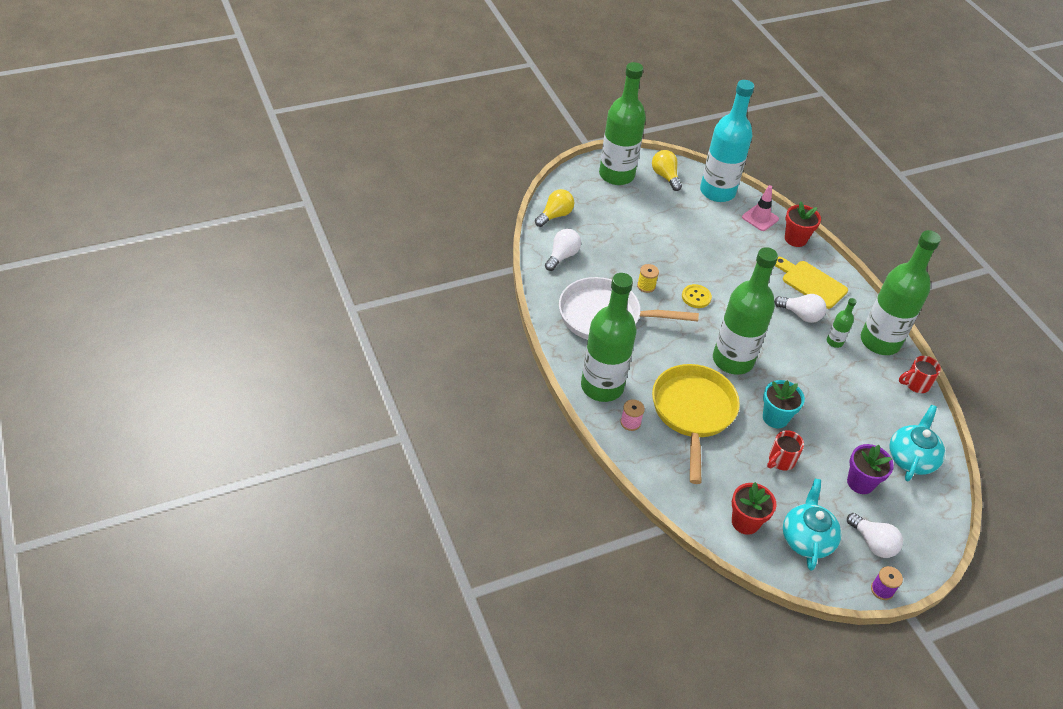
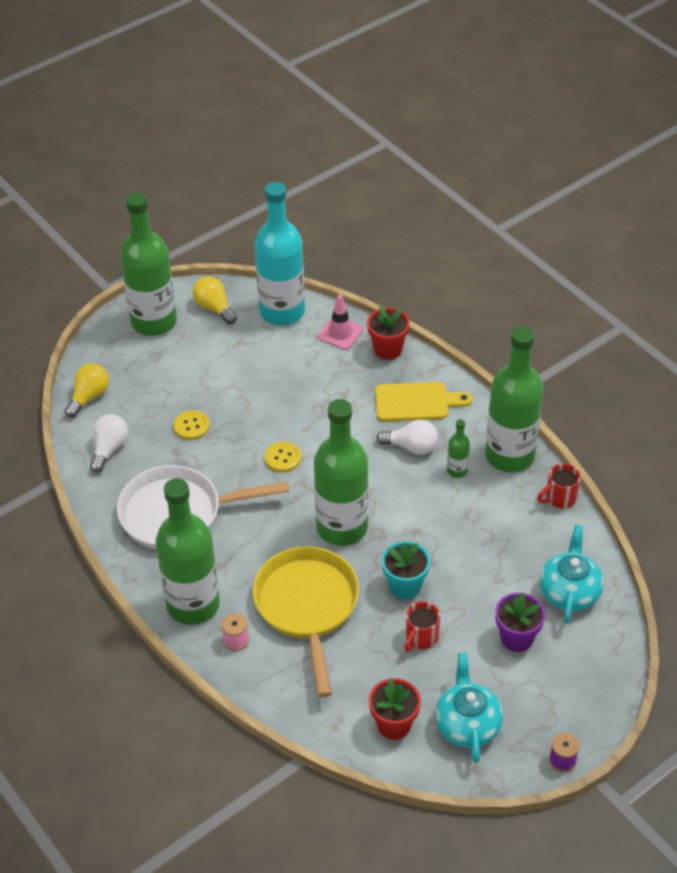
camera: 10 degrees left, 0 degrees up
(629, 256) = (191, 426): none -> yellow button
(646, 286) = (220, 460): yellow spool -> none
(811, 283) = (416, 402): yellow cutting board -> yellow cutting board turned 150 degrees clockwise
(872, 543) = (543, 707): white light bulb -> none

